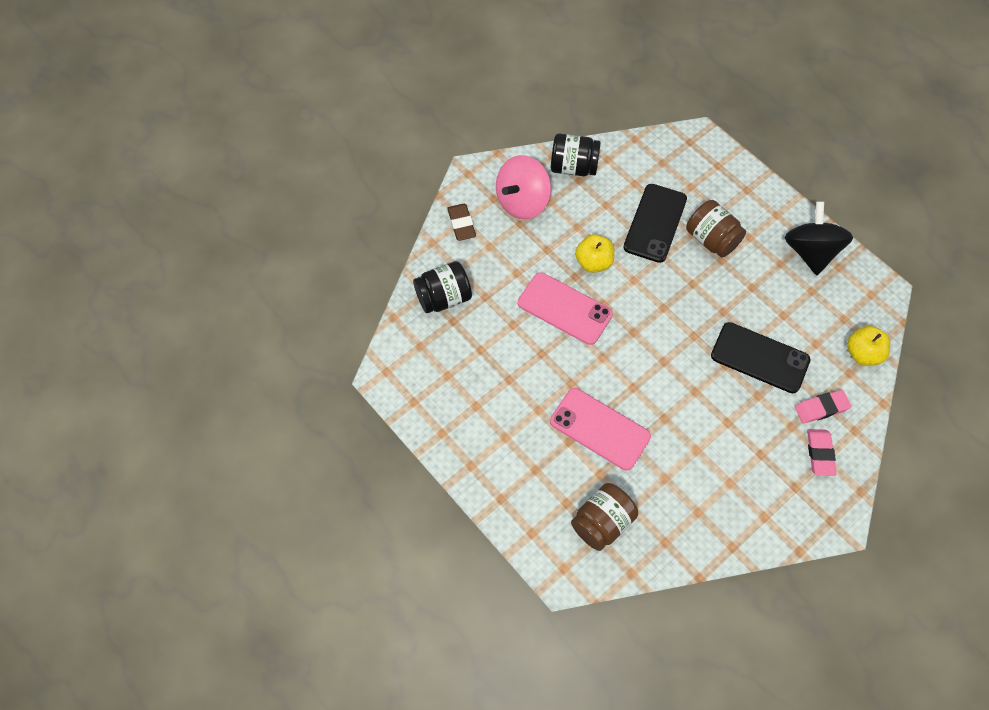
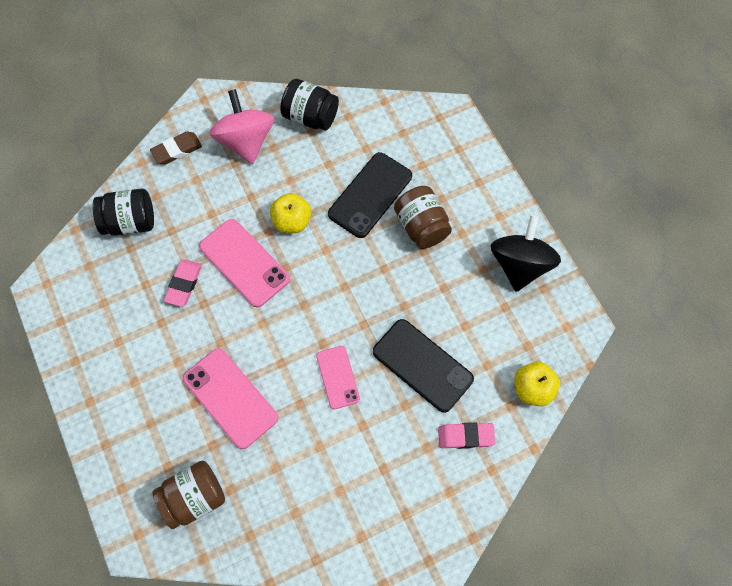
camera: 15 degrees right, 5 degrees up
(461, 224) = (177, 150): brown eraser -> brown eraser turned 60 degrees clockwise
(522, 202) = (246, 141): pink spinning top -> pink spinning top turned 105 degrees clockwise
(689, 386) = (338, 377): none -> pink phone
(819, 454) = (445, 485): pink eraser -> pink eraser (184, 284)

